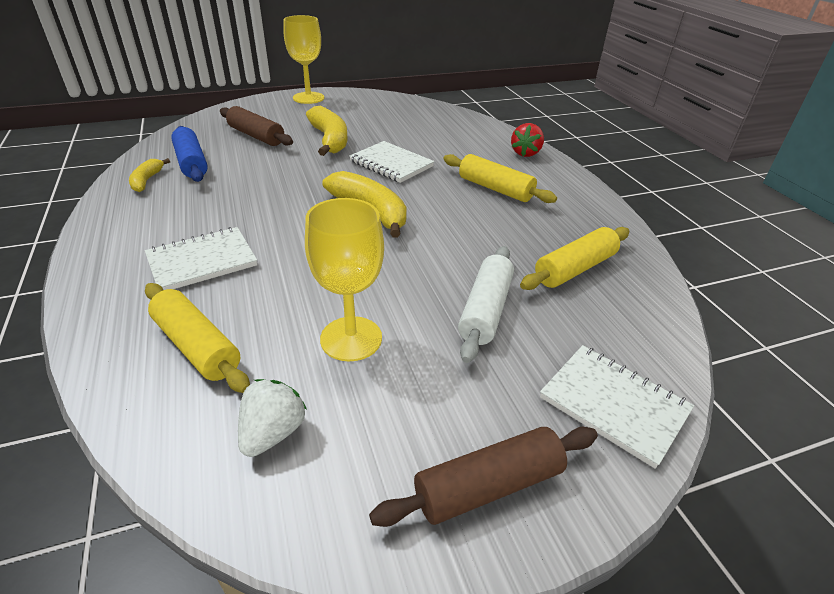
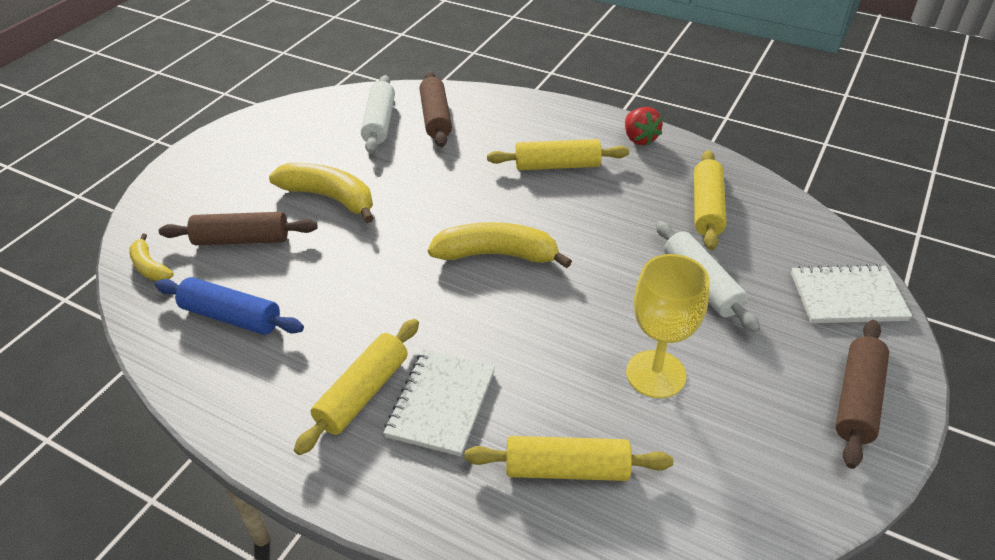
camera: 40 degrees left, 5 degrees up
(147, 180) = (222, 369): yellow banana -> yellow banana (150, 267)
(178, 230) = (363, 393): none -> yellow rolling pin
(273, 433) = (713, 476): white strawberry -> none
(308, 98) = (210, 154): yellow goblet -> none
(391, 164) = (434, 191): white notebook -> none
(418, 121) = (379, 123): none -> white rolling pin
(456, 132) = (436, 118): none -> brown rolling pin
(525, 153) = (527, 110): red strawberry -> red strawberry (639, 139)

